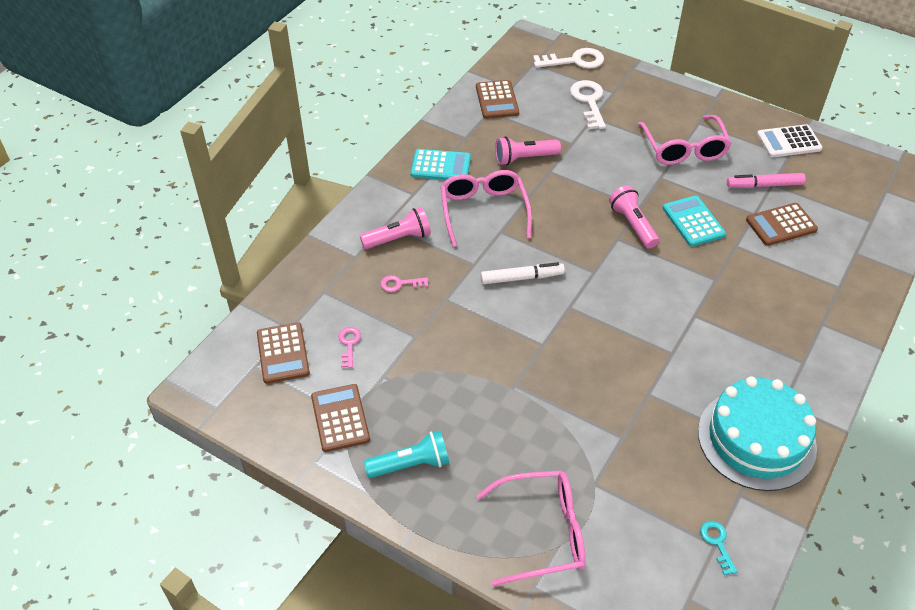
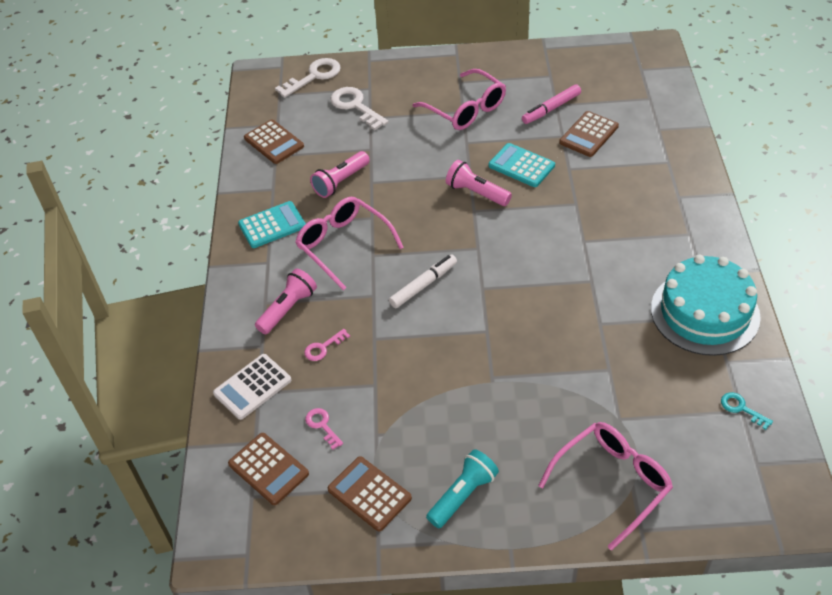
camera: 30 degrees left, 0 degrees up
(788, 142) = (541, 64): white calculator -> white calculator (252, 387)

